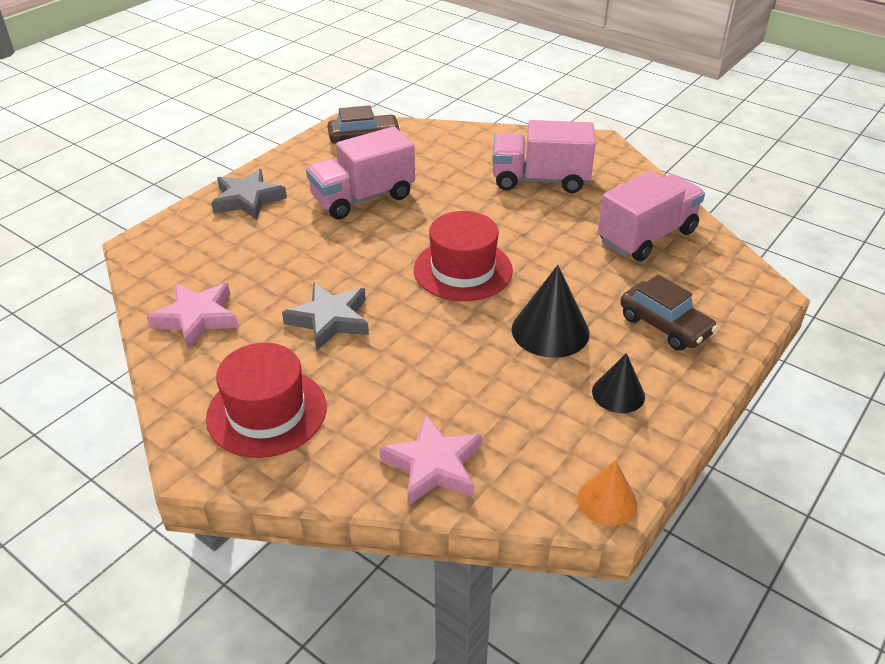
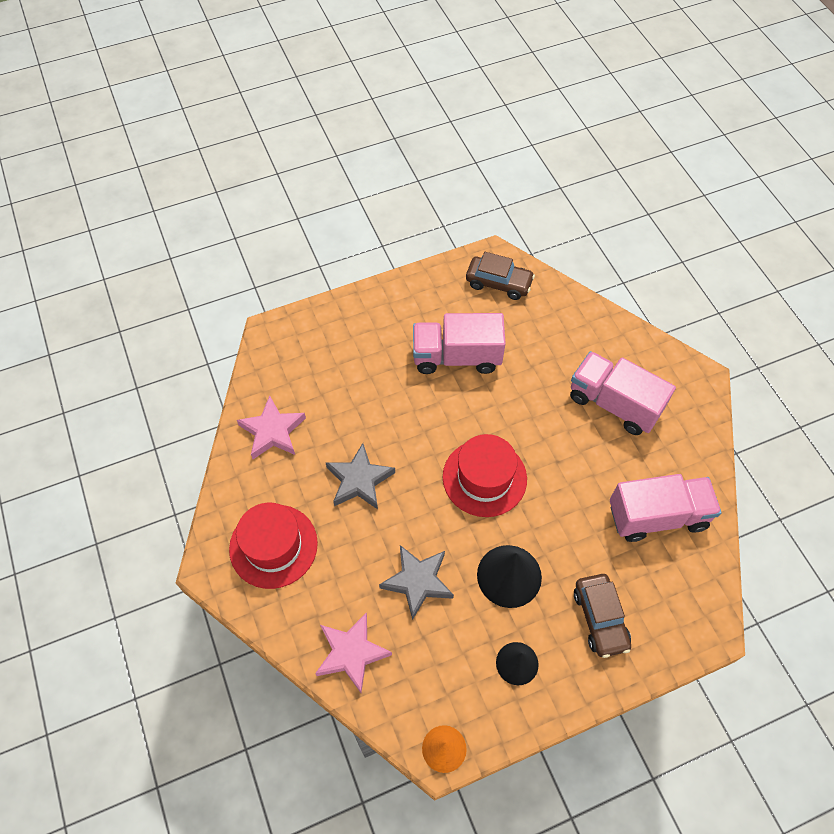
camera: 30 degrees right, 20 degrees up
(248, 199) = (369, 317): grey star -> grey star (418, 581)

